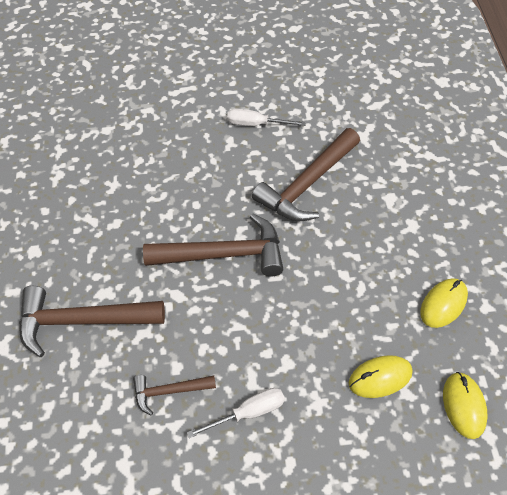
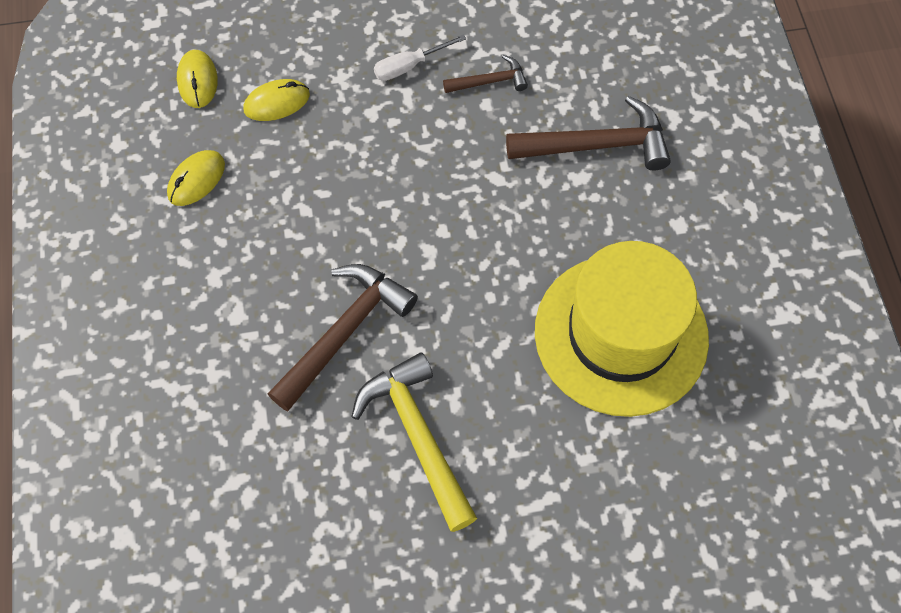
camera: 175 degrees right, 10 degrees up
(104, 177) = (621, 334): none -> yellow hat
(224, 254) = (447, 229): brown hammer -> none
(256, 124) = (417, 436): white screwdriver -> yellow hammer

